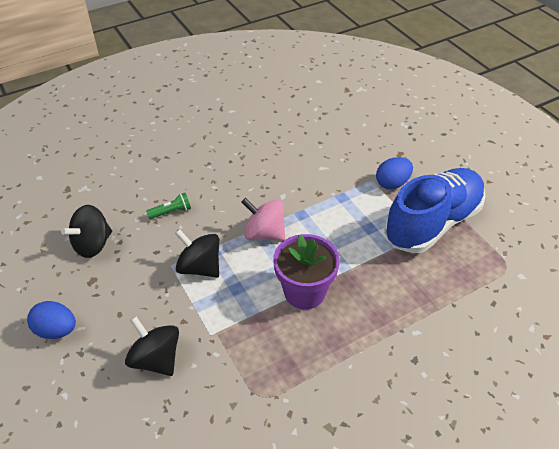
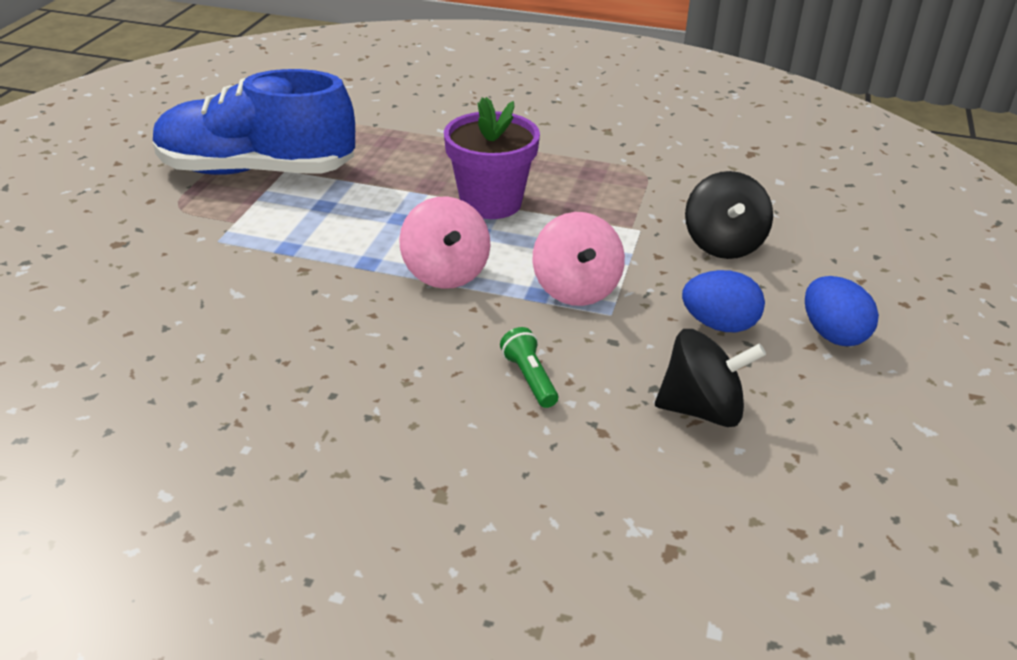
camera: 135 degrees left, 10 degrees down
(171, 212) = (529, 378): green flashlight -> green flashlight turned 45 degrees clockwise
(200, 267) = (576, 289): black spinning top -> pink spinning top
(392, 183) = (206, 223): blue egg -> blue egg (719, 325)

